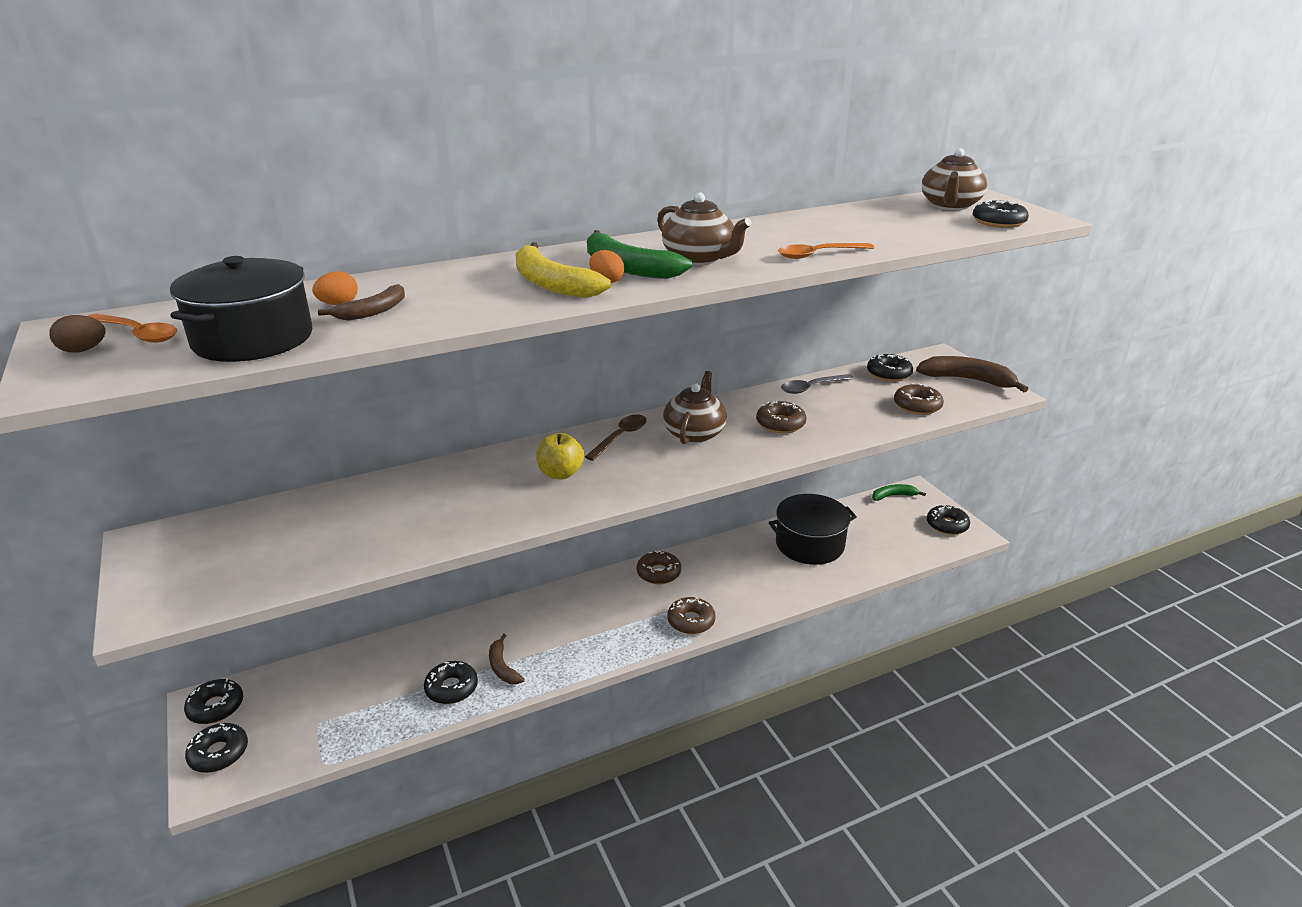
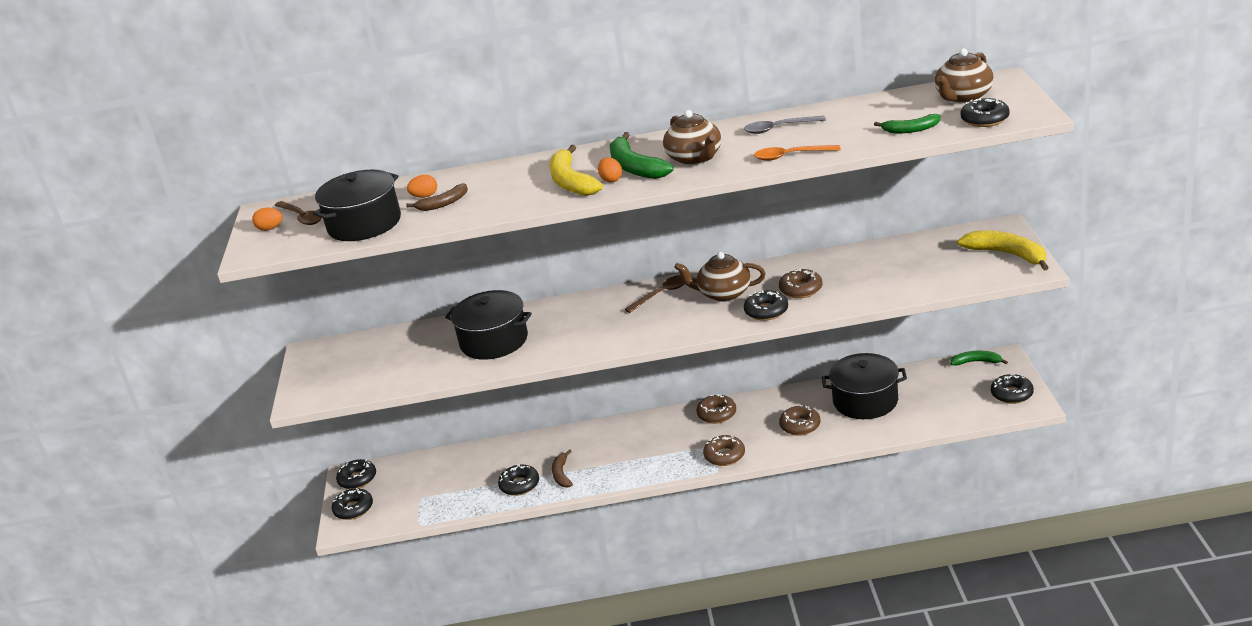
camera: 25 degrees right, 0 degrees up
(83, 350) = (270, 229): brown egg -> orange egg
(138, 334) = (302, 217): orange spoon -> brown spoon
(426, 507) = (494, 341): none -> black pot
(560, 474) = (600, 322): yellow apple -> none
(694, 433) = (723, 294): brown teapot -> brown teapot turned 120 degrees counterclockwise
(811, 388) = (852, 256): grey spoon -> grey spoon (778, 128)
(889, 374) = (935, 245): black donut -> black donut (766, 311)
(917, 406) = (936, 278): brown donut -> brown donut (800, 425)
(930, 231) = (911, 130): none -> green banana
(968, 380) = (1007, 254): brown banana -> yellow banana

